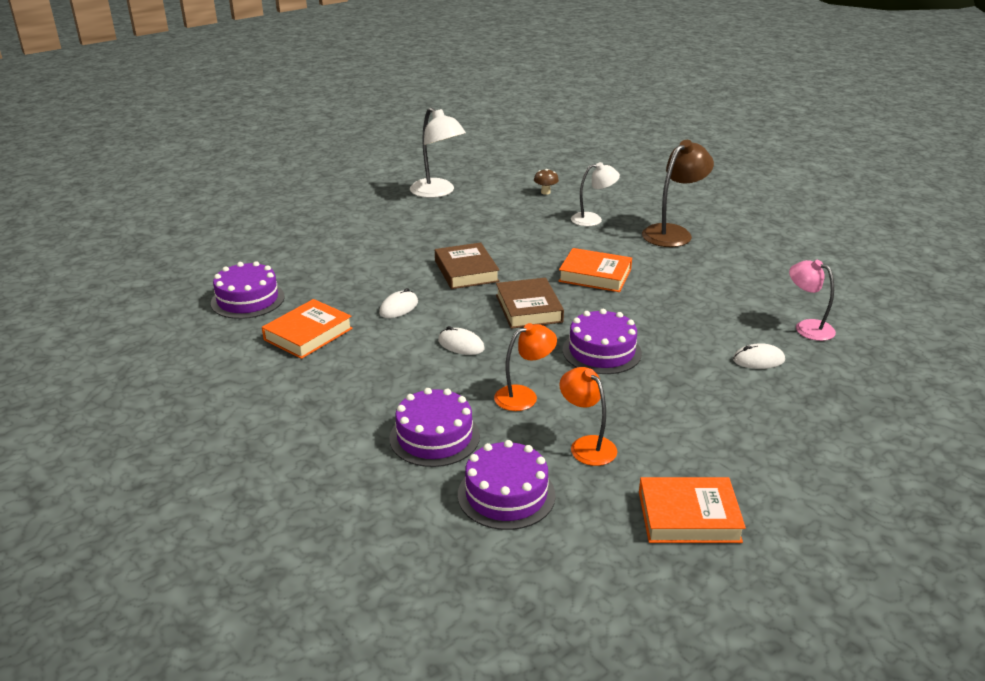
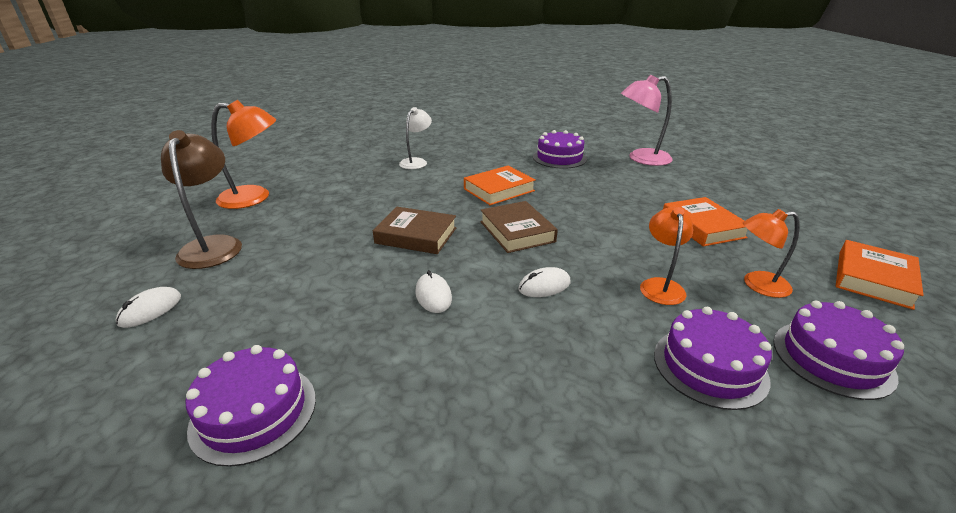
camera: 55 degrees left, 0 degrees up
(308, 334) = (412, 385): orange book -> orange book (702, 226)
(438, 192) = (255, 197): white lamp -> orange lamp
(529, 308) = (517, 231): brown book -> brown book turned 45 degrees clockwise
(545, 192) = (345, 161): brown mushroom -> none
(601, 351) = (615, 227): purple cake -> purple cake (559, 158)
(673, 233) = (476, 148): brown lamp -> brown lamp (213, 245)
(758, 360) = (670, 184): white mouse -> white mouse (150, 310)
(807, 327) = (641, 158): pink lamp -> pink lamp, size x1.54

